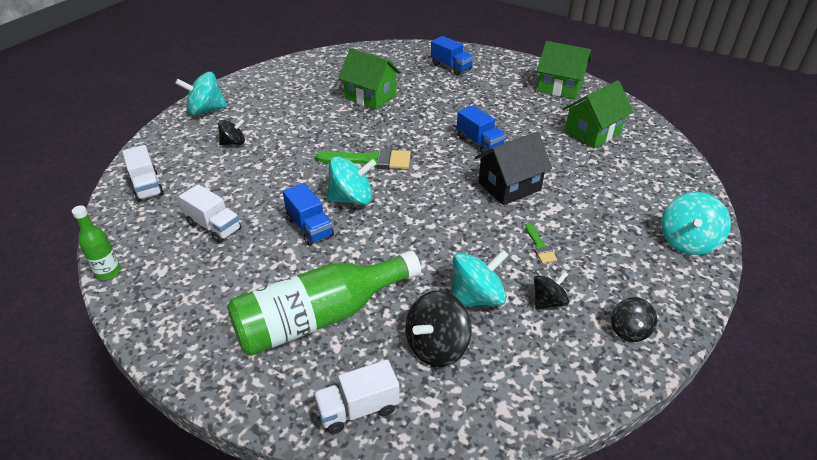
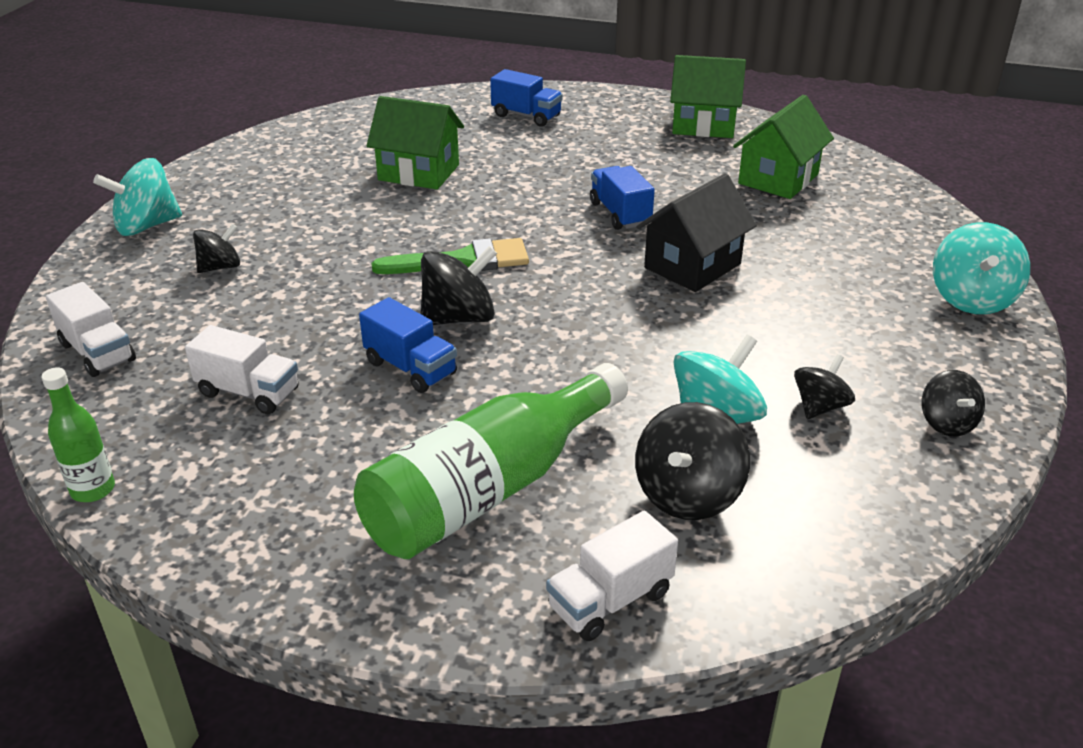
camera: 15 degrees left, 5 degrees down
(352, 199) = (459, 318): turquoise spinning top -> black spinning top
(479, 143) = (620, 214): blue truck -> blue truck turned 150 degrees counterclockwise
(540, 246) = (774, 337): green brush -> none

